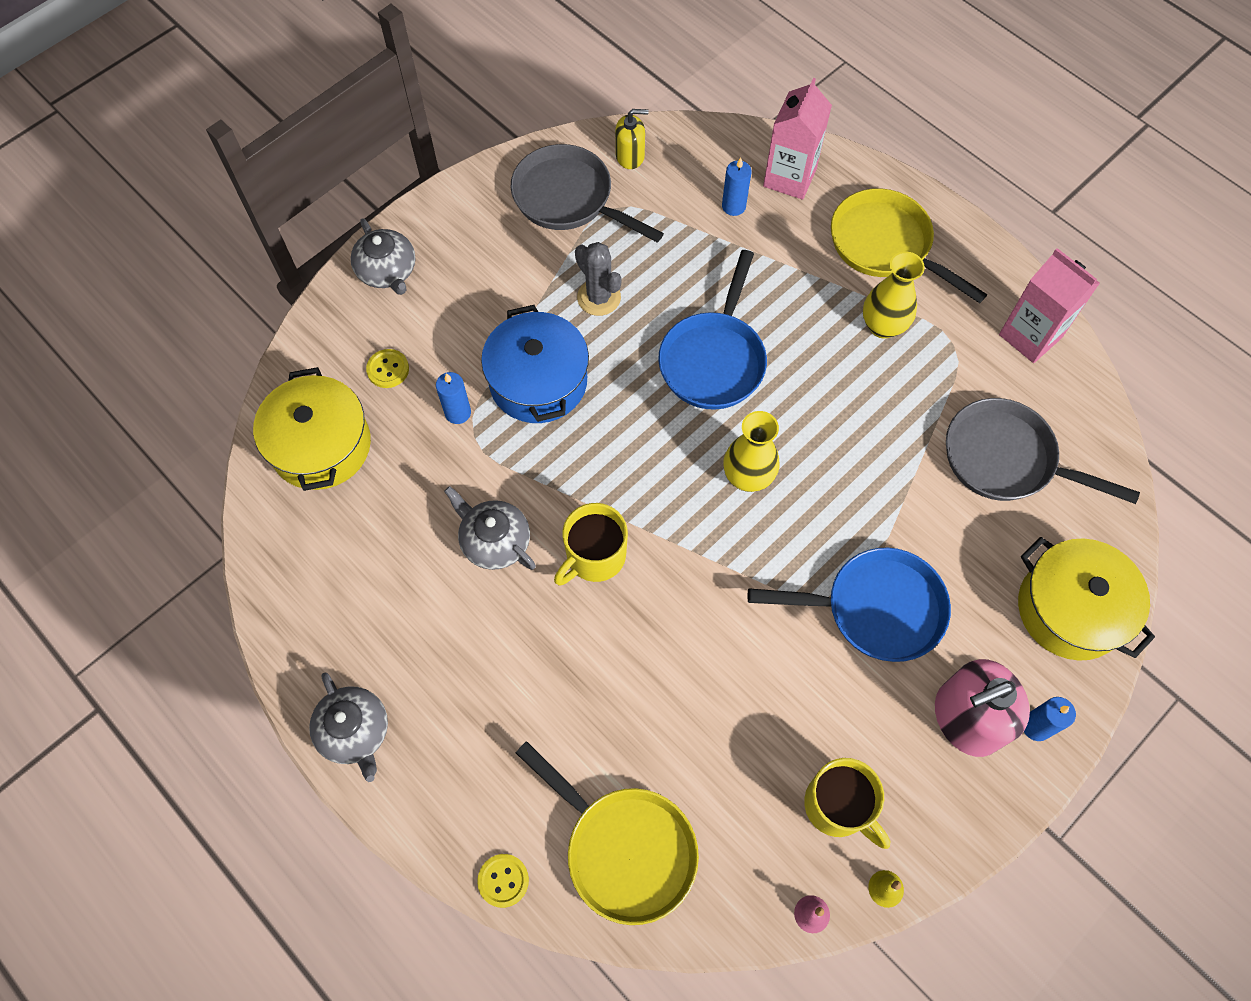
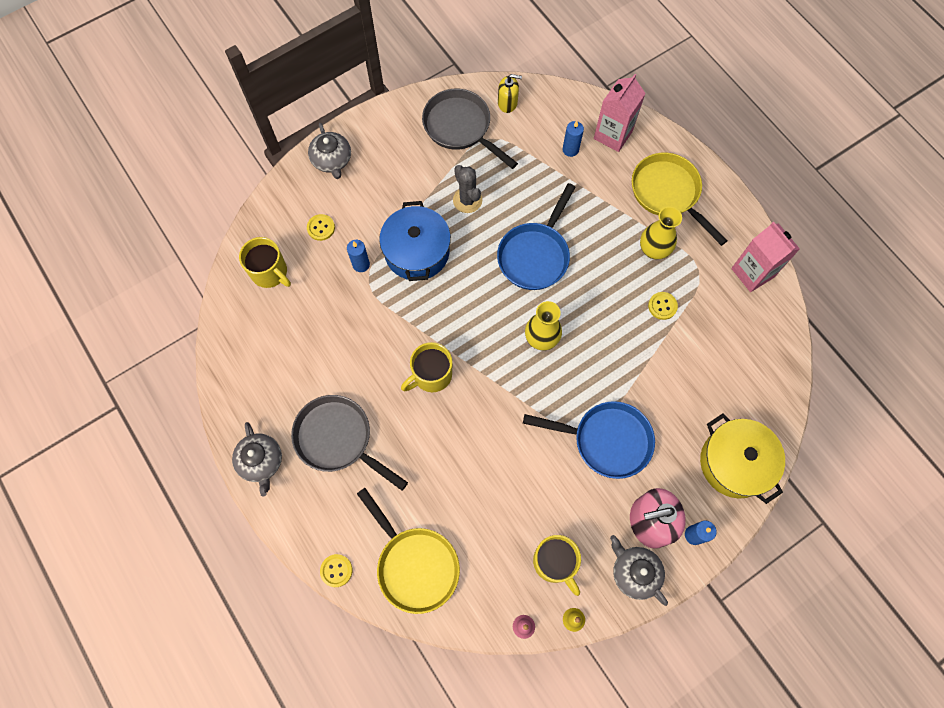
camera: 10 degrees right, 5 degrees up
(321, 445) = (270, 272): yellow pot -> yellow mug
(494, 541) = (369, 354): grey teapot -> grey teapot (634, 572)
(913, 402) = (662, 306): none -> yellow button
(1006, 459) = (716, 355): grey pan -> grey pan (338, 439)

